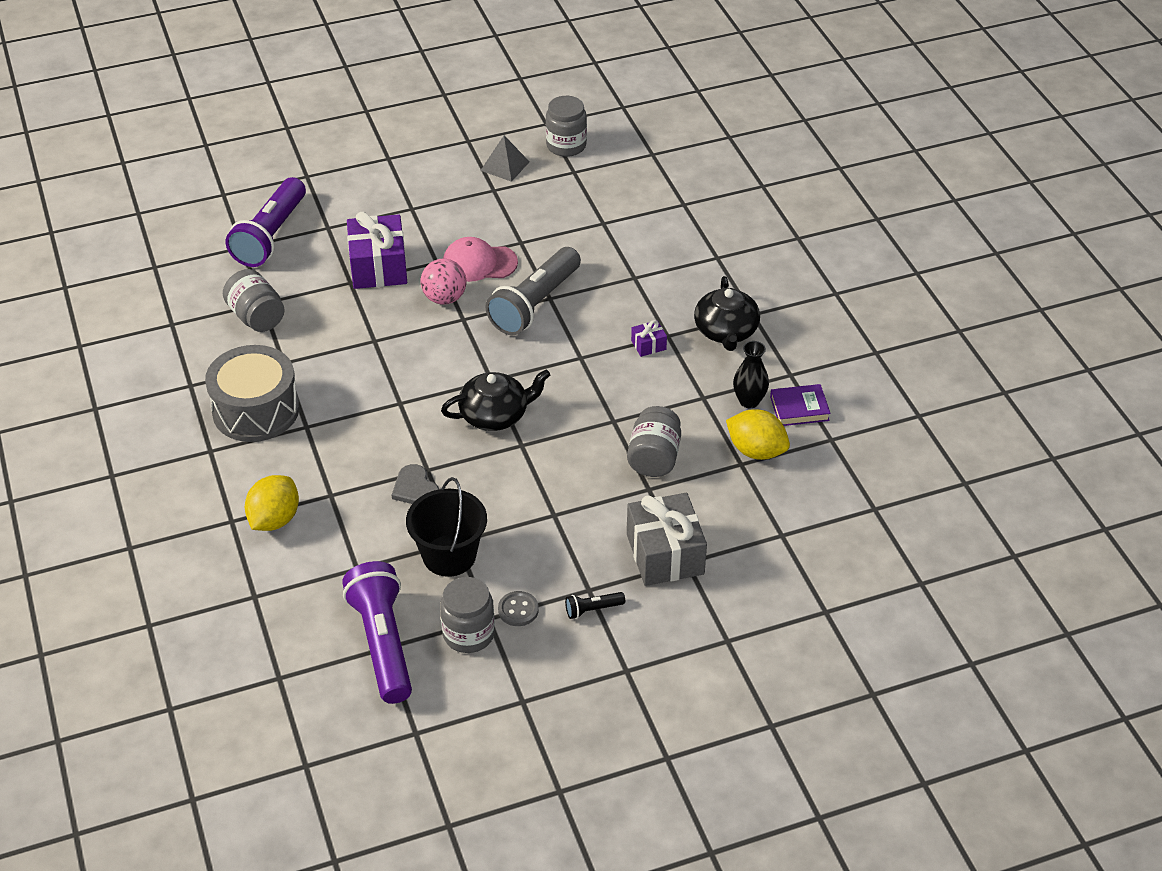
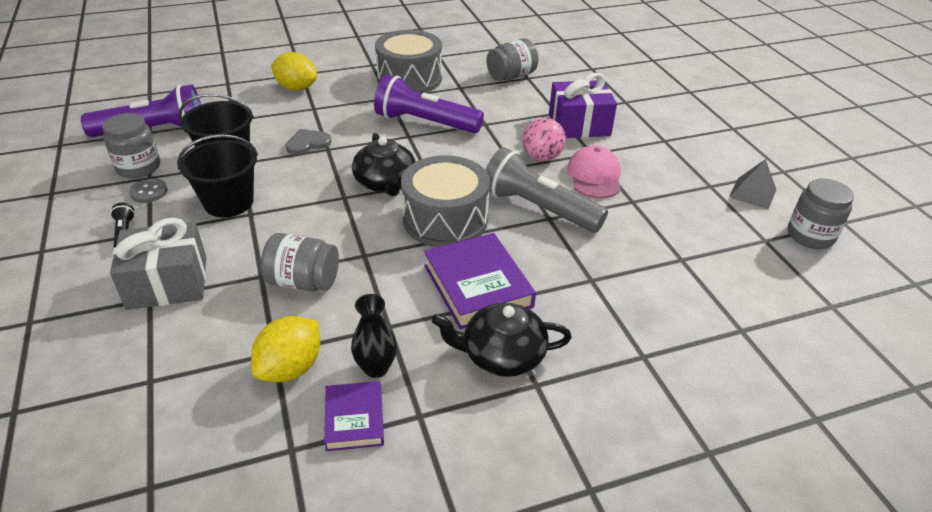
camera: 90 degrees right, 5 degrees down
(271, 235) = (608, 79): purple flashlight -> purple flashlight (425, 123)
(535, 536) = (229, 202): none -> black bucket
(556, 368) = (445, 219): none -> grey drum
(648, 345) = (477, 286): purple gift -> purple book

